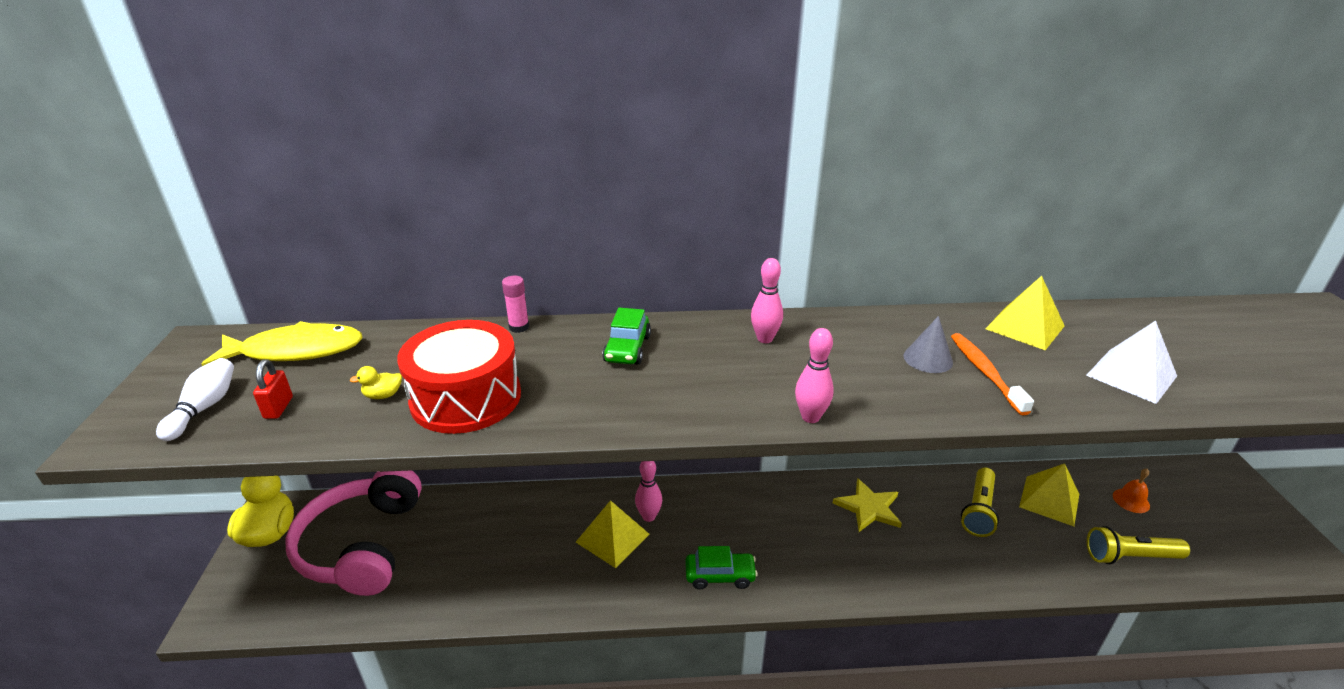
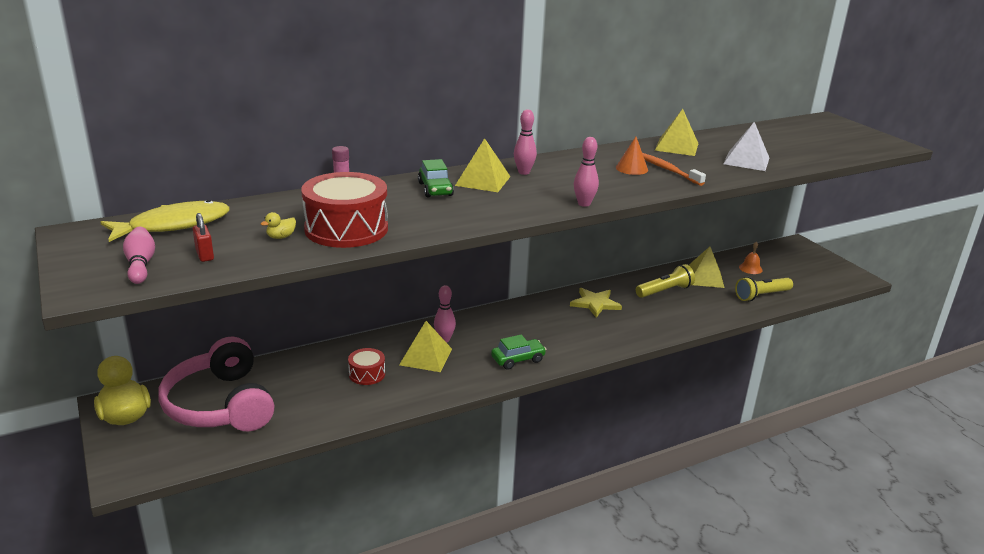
camera: 25 degrees left, 5 degrees down
(204, 408) = (141, 265): white bowling pin -> pink bowling pin
(533, 546) = (367, 374): none -> red drum
(699, 344) = (483, 181): none -> yellow pyramid
(928, 359) = (631, 168): grey cone -> orange cone
(978, 510) = (665, 291): yellow flashlight -> yellow flashlight turned 120 degrees counterclockwise

